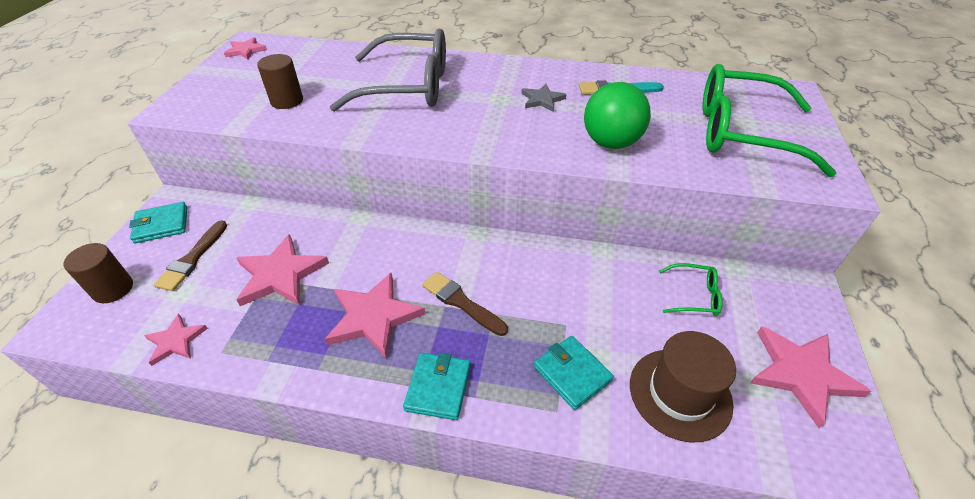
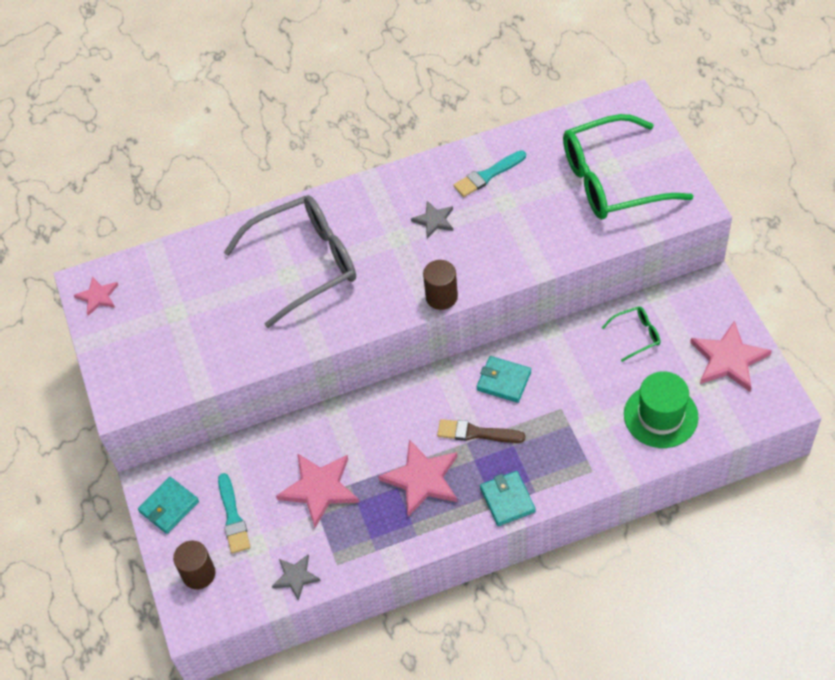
camera: 25 degrees left, 10 degrees up
(176, 341) = (296, 577): pink star -> grey star
(192, 259) = (233, 517): brown brush -> turquoise brush
(287, 101) = (213, 337): brown cylinder -> brown cylinder (441, 297)
(572, 373) = (586, 441): turquoise wallet -> turquoise wallet (503, 381)
(611, 143) = (520, 244): green ball -> none
(680, 393) = (660, 416): brown hat -> green hat

